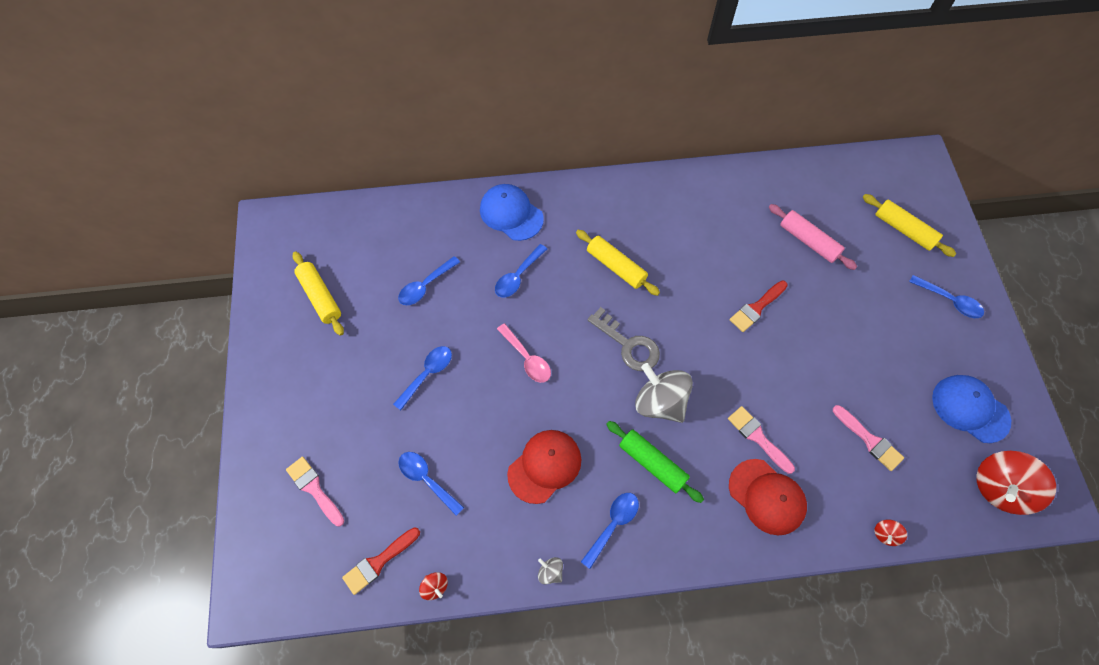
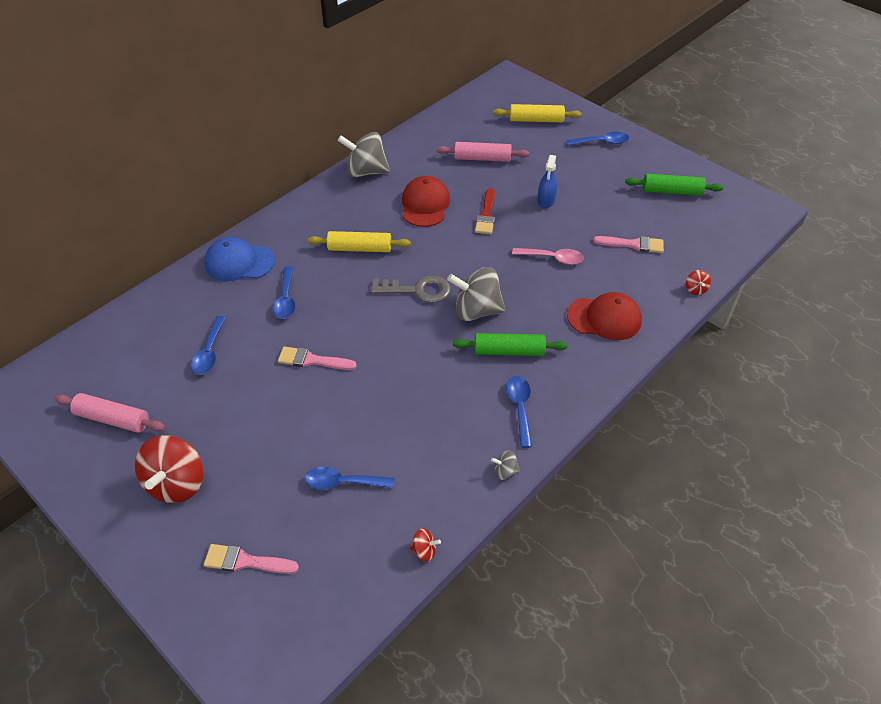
camera: 40 degrees left, 15 degrees down
(320, 297) = (113, 419): yellow rolling pin -> pink rolling pin
(379, 562) = (358, 570): red brush -> none
(427, 374) = (271, 410): blue spoon -> none
(527, 358) = (347, 347): pink spoon -> pink spoon (553, 258)
(545, 466) = (431, 406): red cap -> red cap (425, 204)
(688, 186) = (366, 171): none -> grey spinning top
(758, 437) = (563, 288): pink brush -> pink brush (312, 360)
(828, 330) = (546, 200): none -> blue spray bottle
(970, 409) = (672, 191): blue cap -> green rolling pin
(999, 488) = (730, 221): red spinning top -> red spinning top (176, 483)

